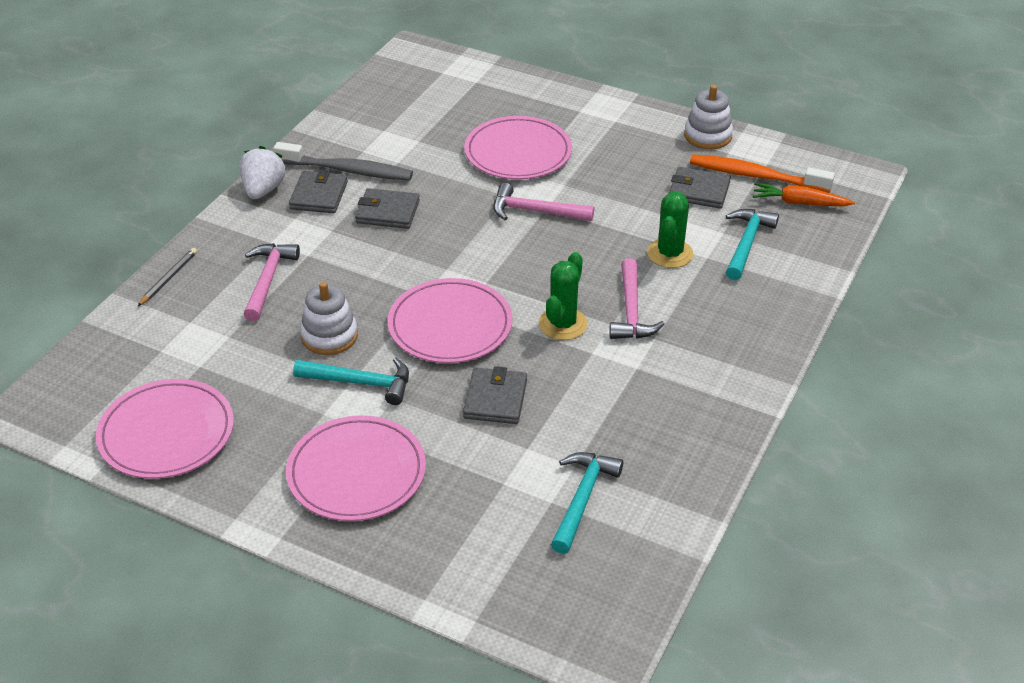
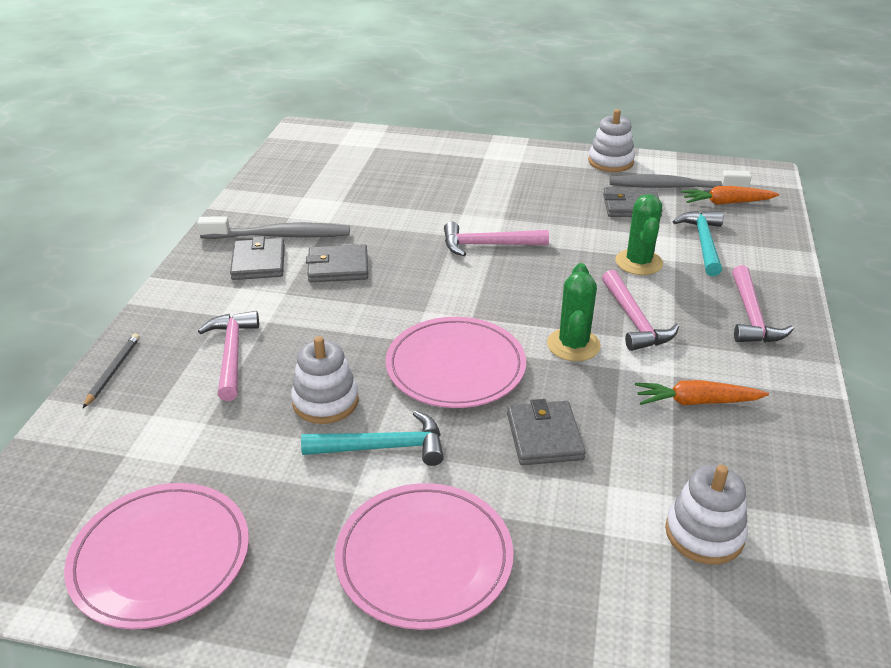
camera: 15 degrees left, 5 degrees down
(263, 190) = (196, 266): white strawberry -> none
(518, 152) = (444, 198): pink plate -> none
(582, 499) = (704, 533): turquoise hammer -> white stacking toy
(642, 395) = (696, 402): none -> orange carrot
(744, 326) = (751, 316): none -> pink hammer
(755, 176) = (673, 187): orange toothbrush -> grey toothbrush

